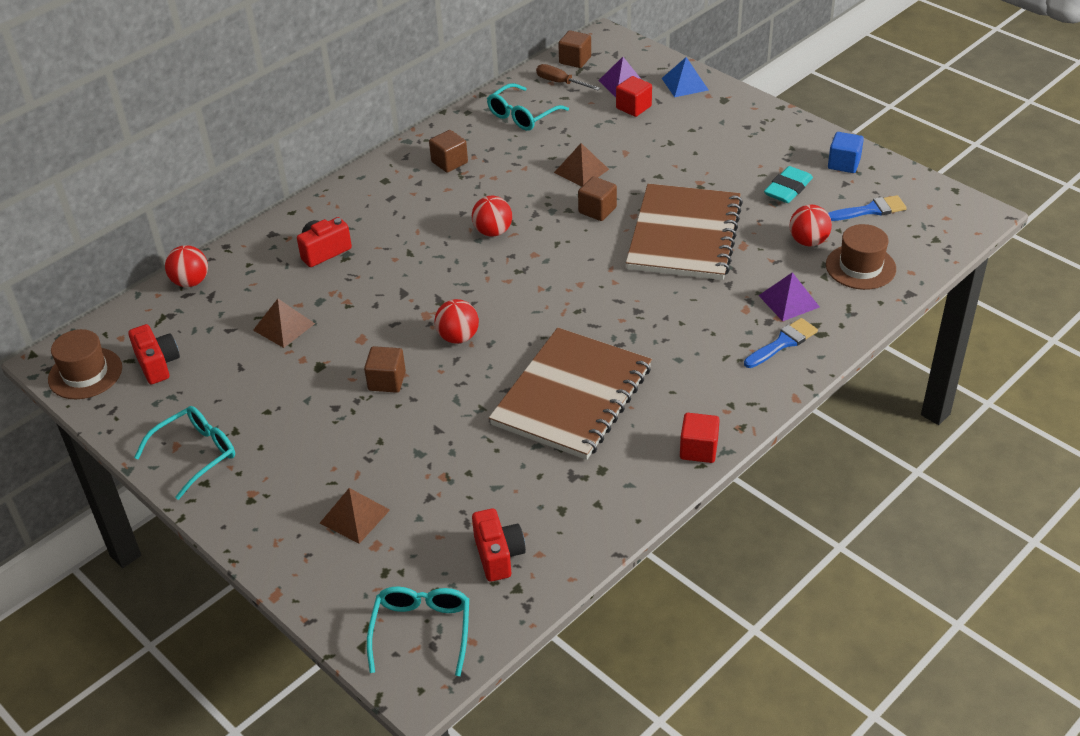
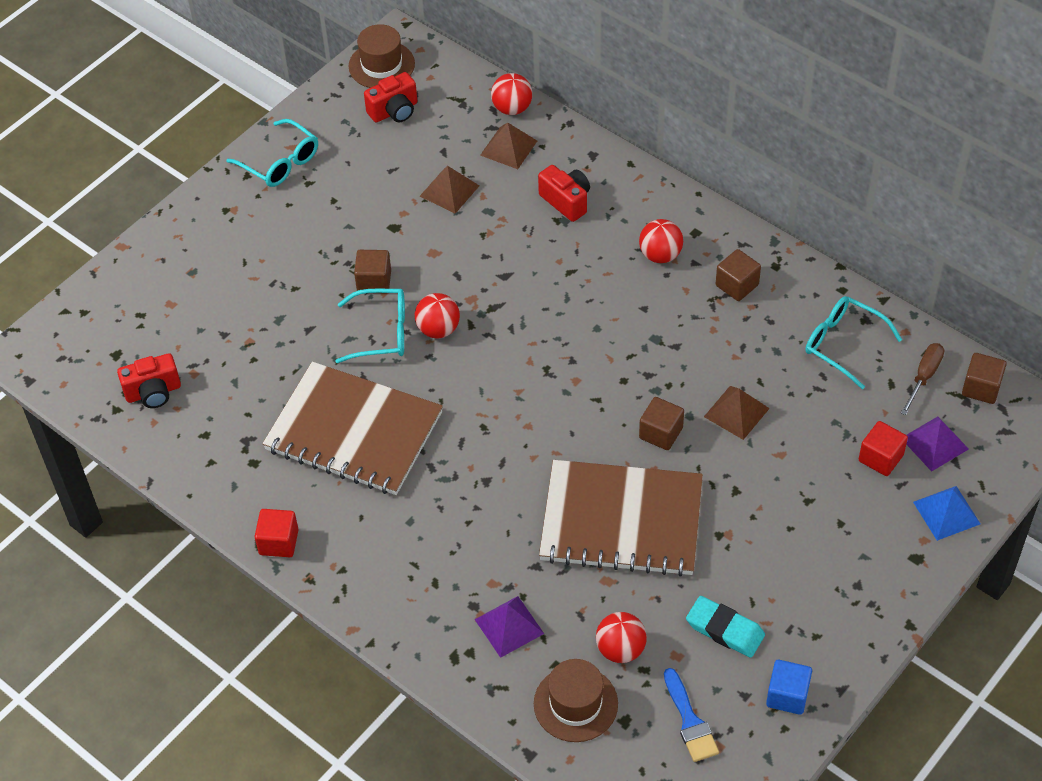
camera: 85 degrees right, 10 degrees up
(354, 516) = (204, 284): brown pyramid -> brown pyramid (508, 148)
(421, 631) = (76, 348): turquoise glasses -> turquoise glasses (381, 332)
(493, 232) = (612, 339): red ball -> red ball (660, 255)
(783, 343) = (438, 619): blue brush -> none

